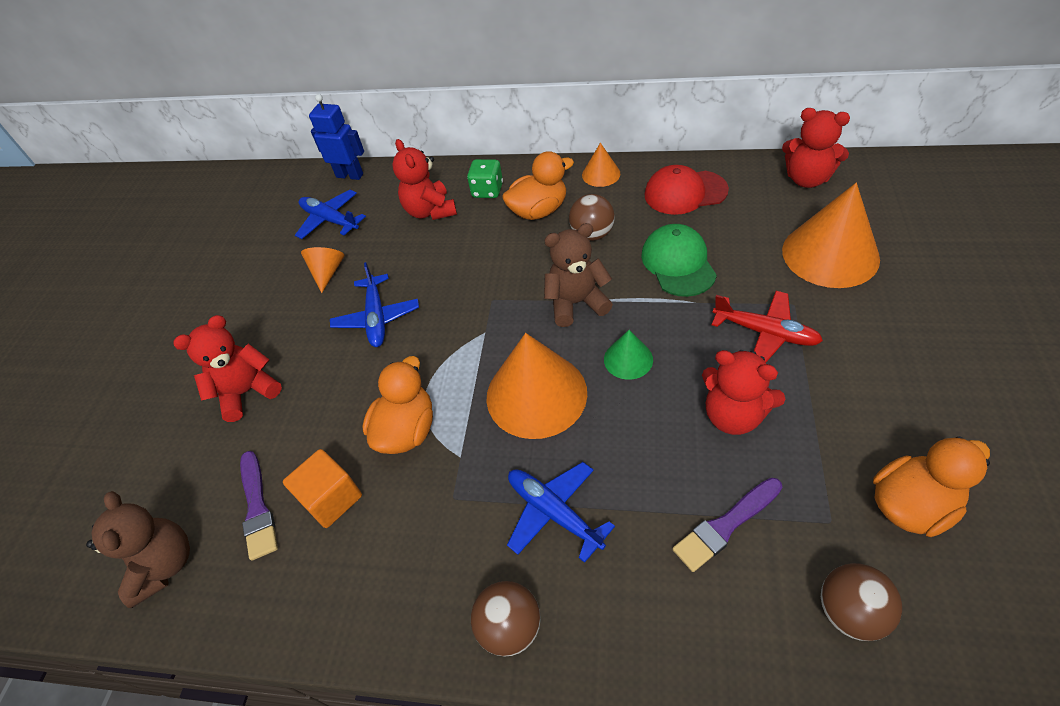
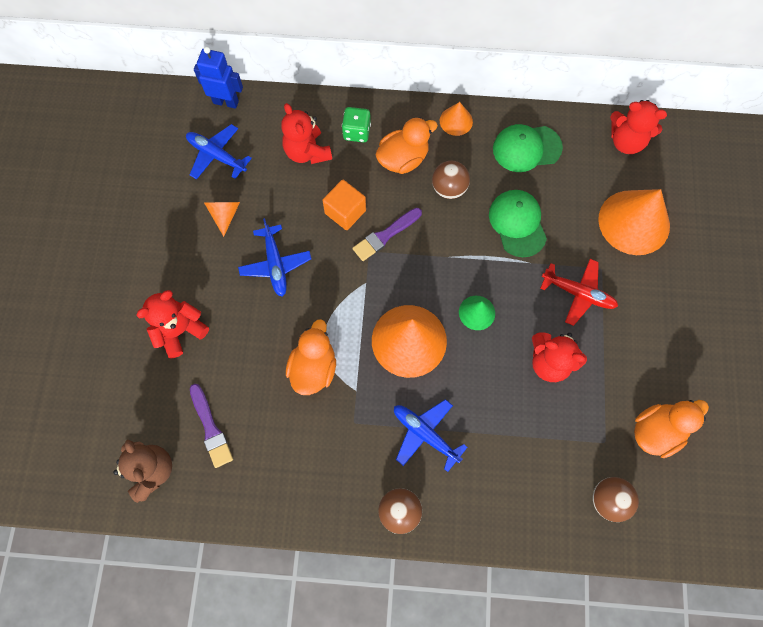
camera: 10 degrees left, 20 degrees up
(331, 498) = (265, 422): orange cube -> orange cube (345, 212)
(576, 303) = (437, 258): brown teddy bear -> none
(685, 192) = (526, 148): red cap -> green cap
(725, 525) = (538, 444): purple brush -> purple brush (385, 235)

